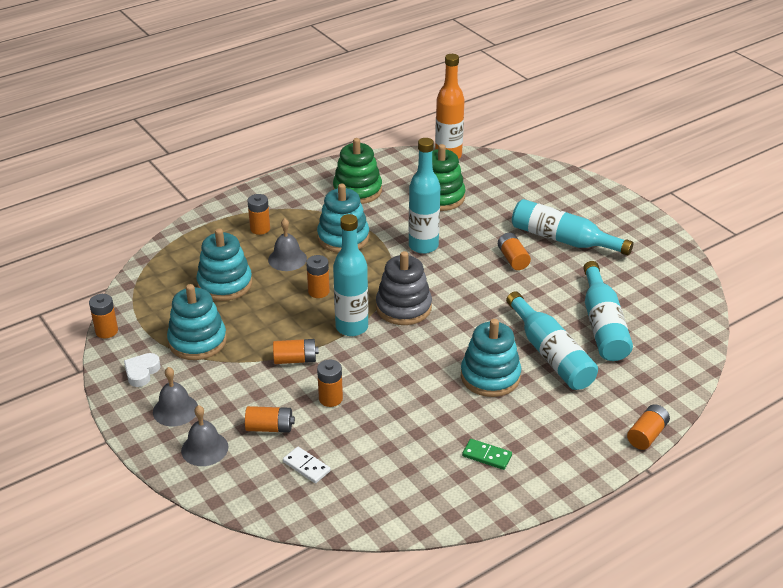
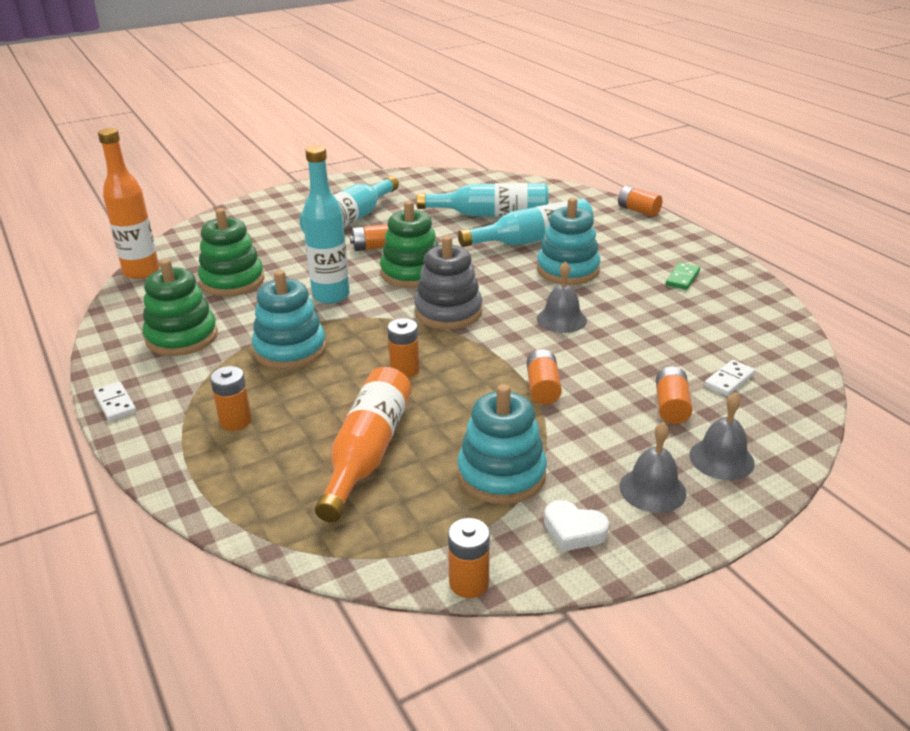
camera: 85 degrees left, 5 degrees down
(225, 284) = (367, 452): turquoise stacking toy -> orange bottle
(280, 182) = (115, 403): none -> white domino
(287, 259) = (323, 395): grey bell -> grey bell (561, 319)
(330, 398) = (612, 363): orange battery -> none
(352, 327) = (481, 347): turquoise bottle -> none
(468, 283) = (412, 273): none -> green stacking toy

